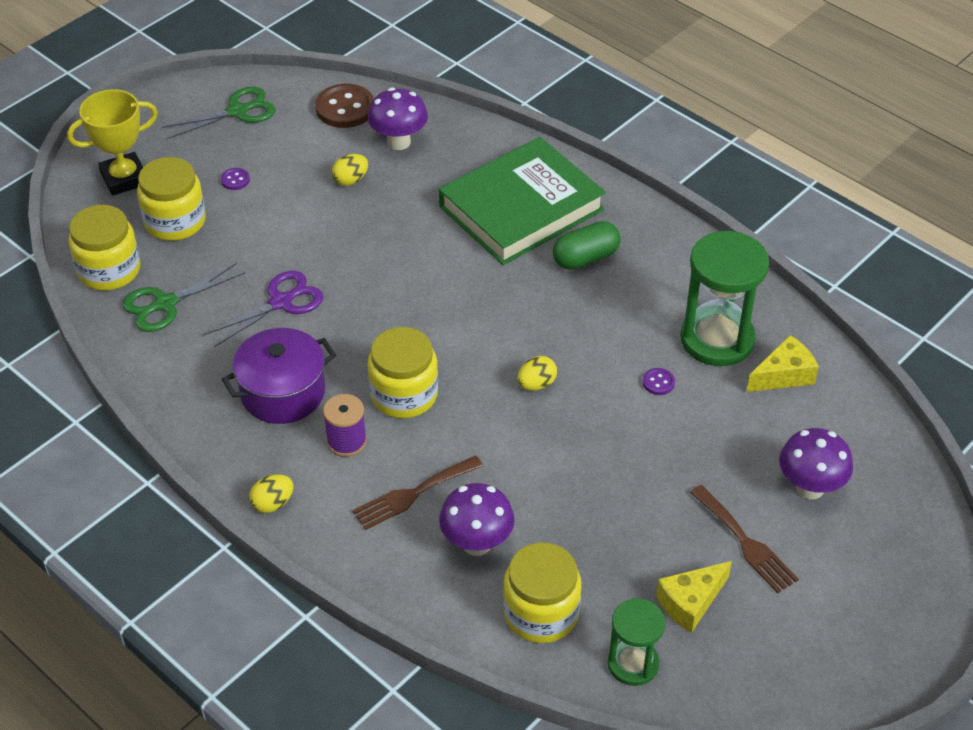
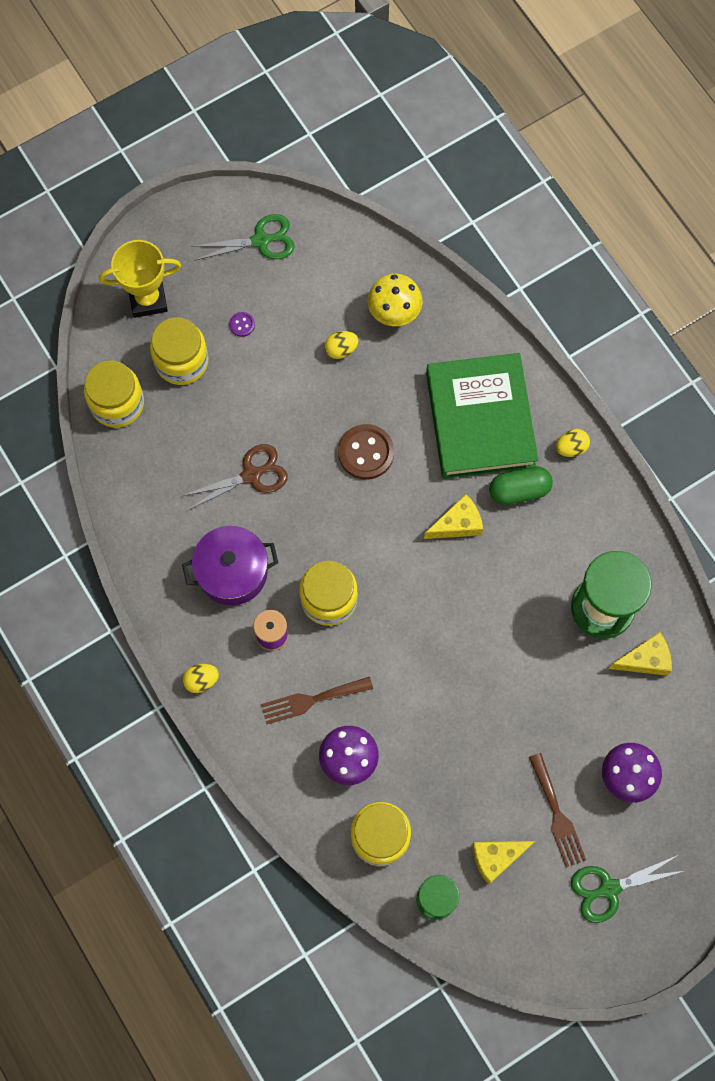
camera: 15 degrees right, 25 degrees up
(165, 304) = (157, 452): green scissors -> green scissors (609, 888)
(281, 302) = (251, 475): purple scissors -> brown scissors
(345, 108) = (356, 260): brown button -> brown button (366, 453)
(399, 142) = (394, 313): purple mushroom -> yellow mushroom
(521, 208) = (480, 419): green book -> green book turned 75 degrees counterclockwise
(528, 299) = (458, 524): none -> yellow cheese
(536, 384) = (438, 616): yellow egg -> yellow egg (571, 448)
(658, 382) = (539, 640): purple button -> none

